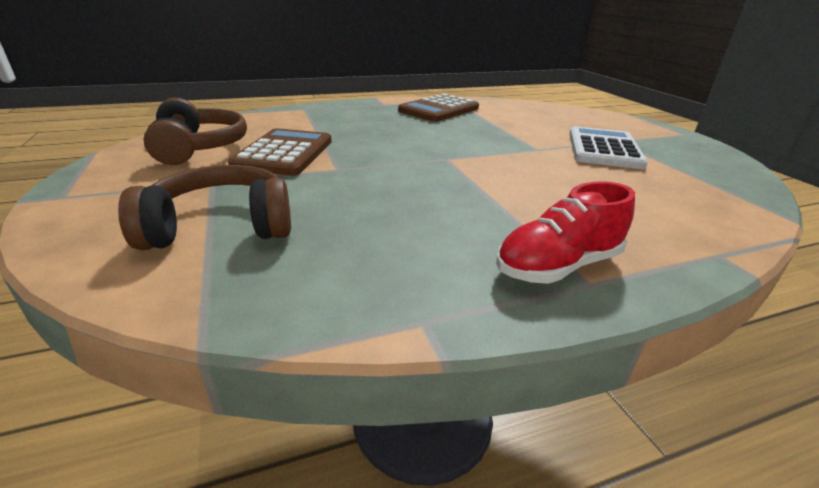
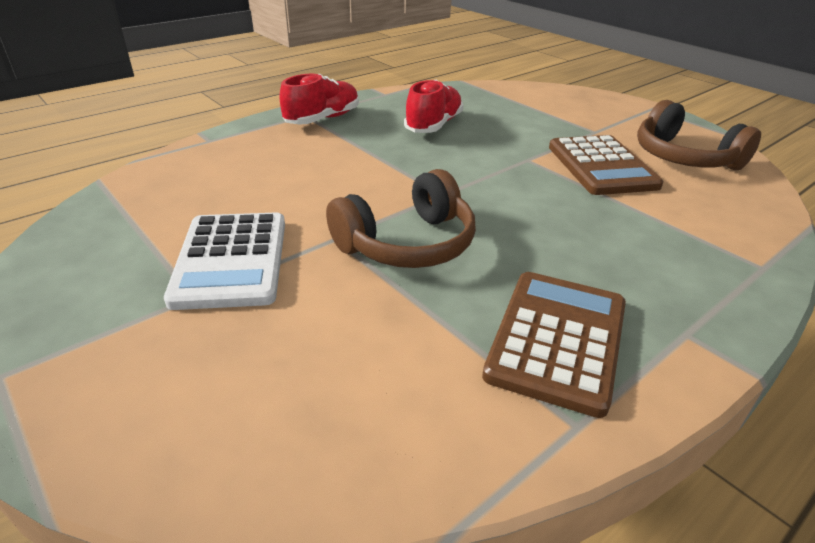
camera: 160 degrees right, 5 degrees up
(221, 226) = (528, 109): brown headphones -> brown headphones (407, 244)
(393, 223) = (433, 125): none -> red shoe

